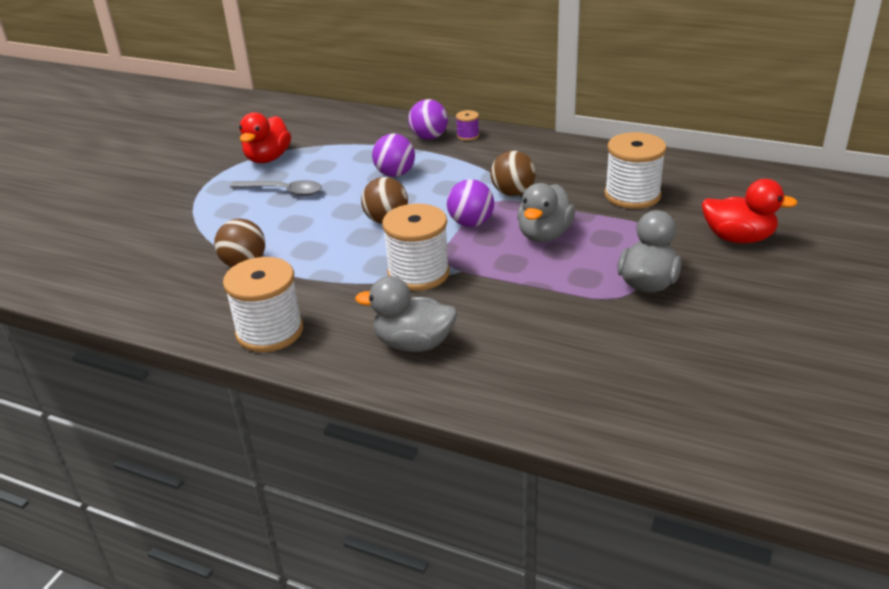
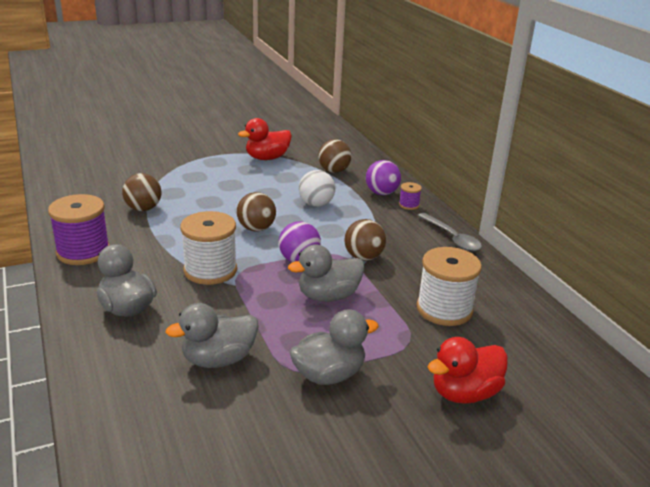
camera: 40 degrees right, 5 degrees down
(269, 331) = (83, 252): white spool -> purple spool
(283, 191) = (238, 180): grey spoon -> grey spoon (452, 238)
(353, 139) = (334, 171): none -> brown ball
(395, 174) = (316, 204): purple ball -> white ball
(560, 326) = (218, 359): none -> grey duck
(738, 238) = (464, 393): red duck -> red duck turned 90 degrees clockwise

